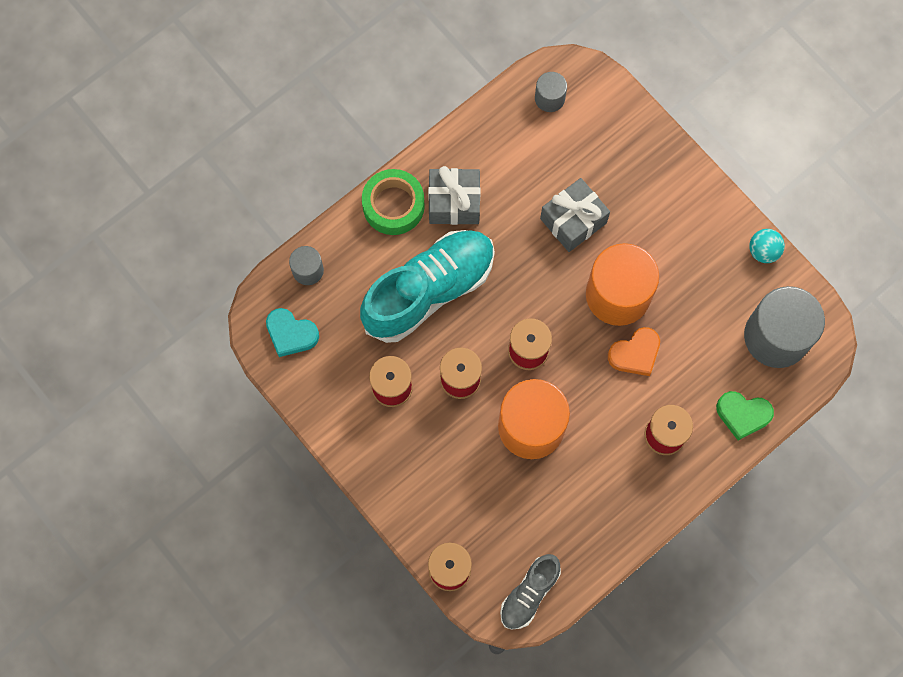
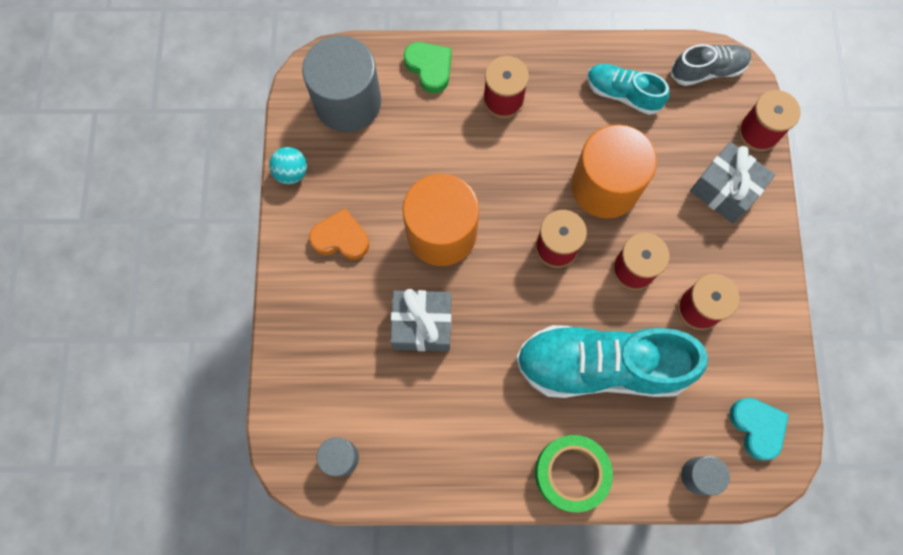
camera: 140 degrees left, 0 degrees up
(454, 202) = (513, 429): grey gift -> grey gift (725, 190)
(579, 516) = (623, 94): none -> turquoise shoe
(635, 354) = (470, 176): orange heart -> orange heart (341, 238)

